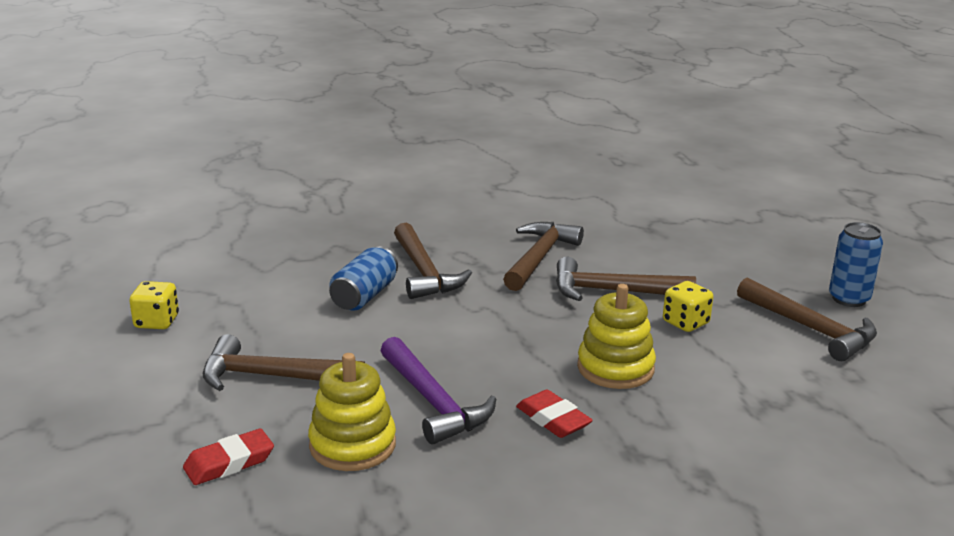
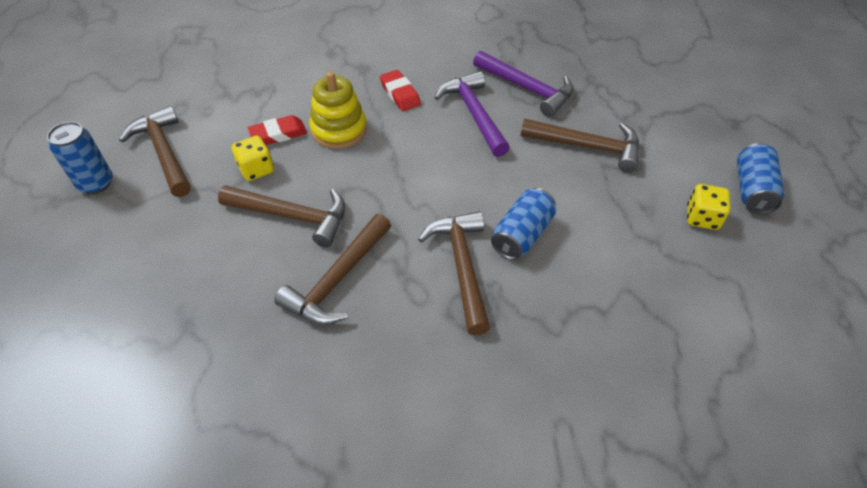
camera: 170 degrees left, 25 degrees up
(75, 350) = (752, 190): none -> blue can
(229, 463) = (599, 84): red eraser -> red eraser (278, 134)
(352, 445) = (527, 89): yellow stacking toy -> purple hammer

